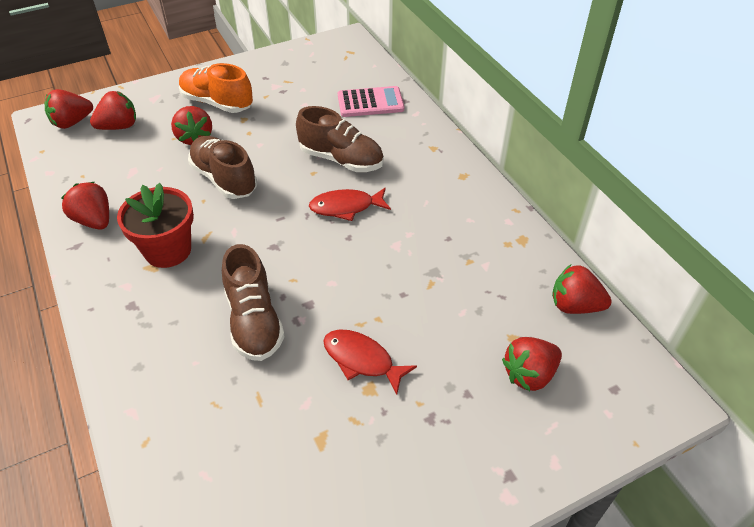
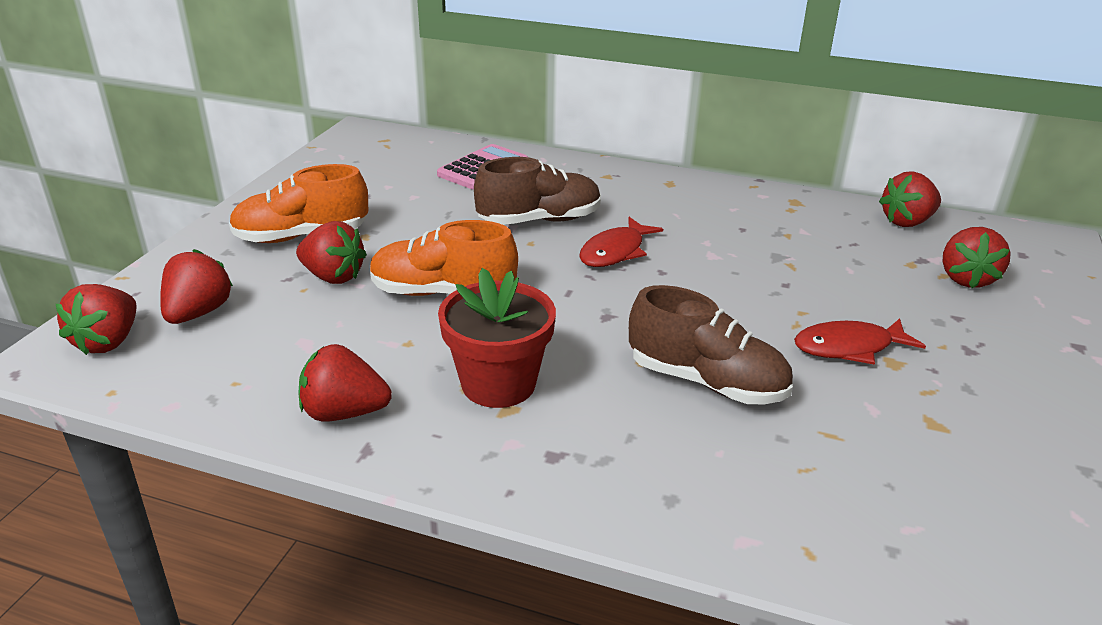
camera: 45 degrees left, 15 degrees down
(224, 179) = (442, 292): brown shoe -> orange shoe

